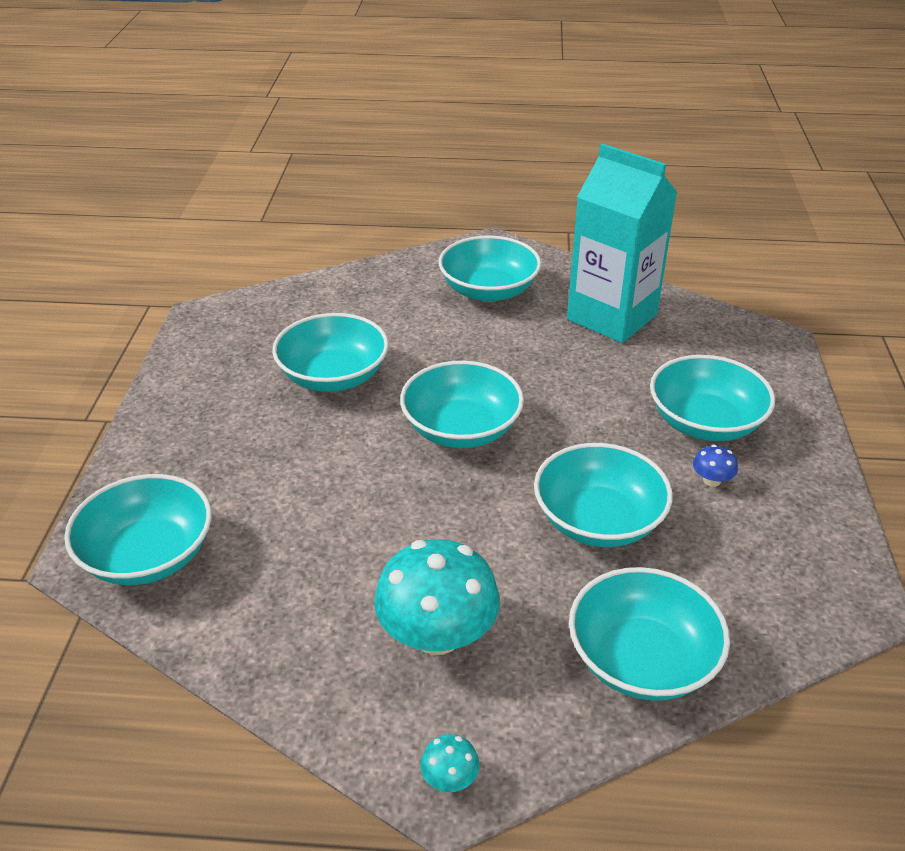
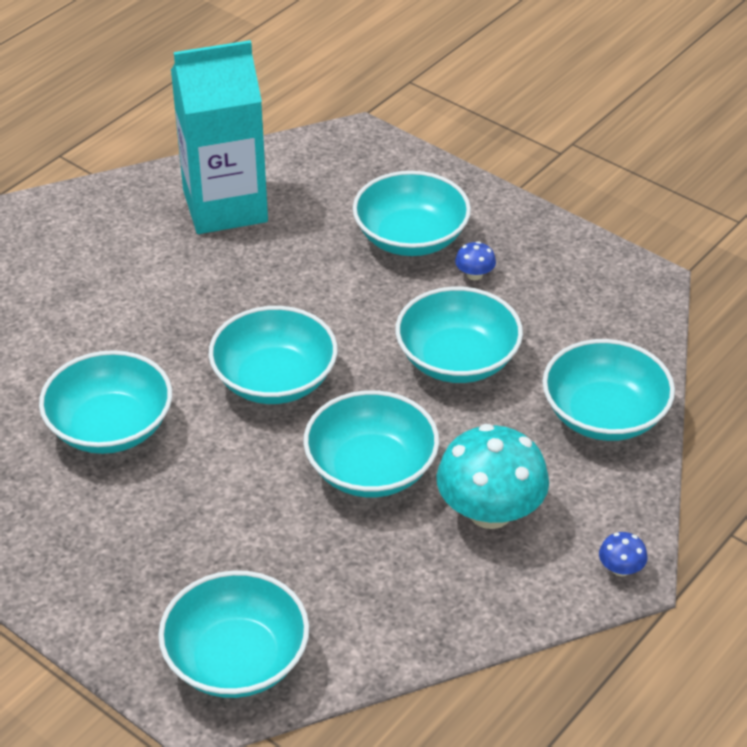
camera: 55 degrees left, 5 degrees up
(449, 778) = (620, 568): turquoise mushroom -> blue mushroom
(489, 290) = (96, 258): turquoise bowl -> turquoise bowl (371, 469)

